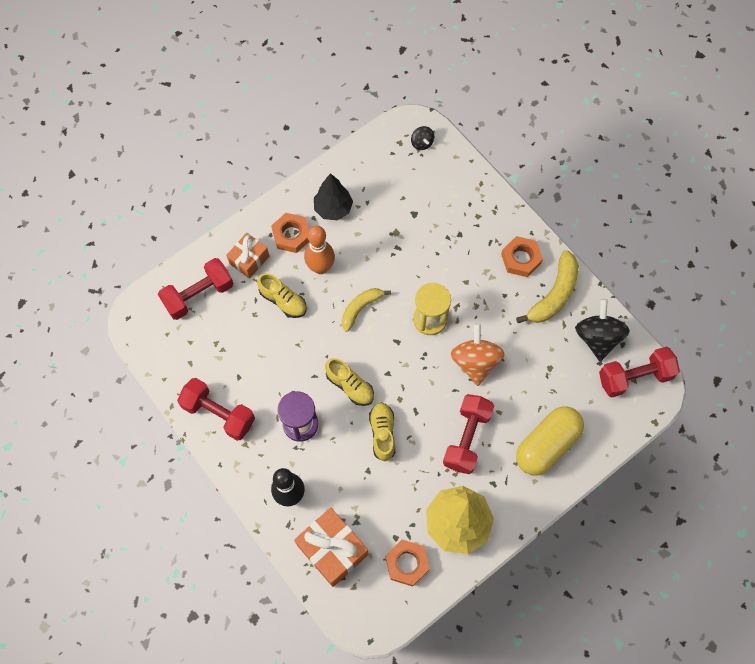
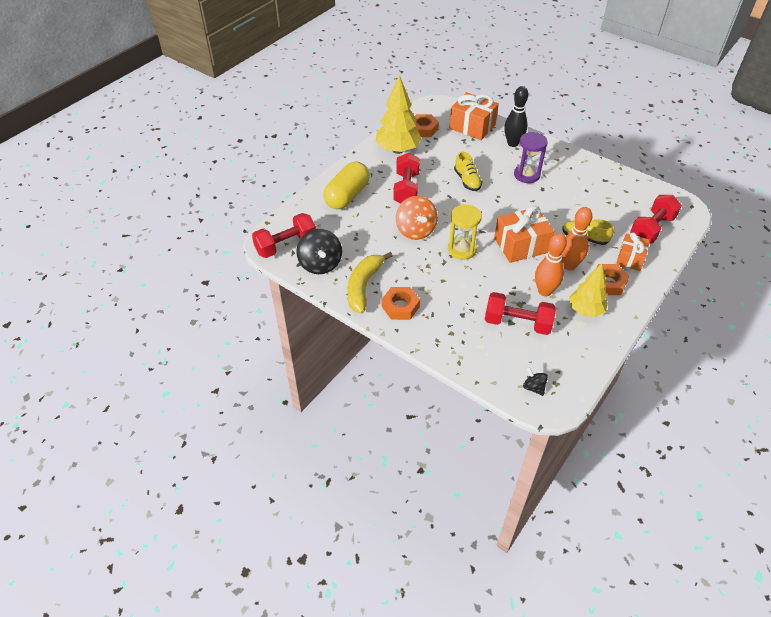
camera: 165 degrees right, 20 degrees down
(219, 413) = (586, 170): red dumbbell -> red dumbbell (517, 323)
(333, 208) = (585, 310): black tree -> yellow tree
(350, 386) = (503, 200): yellow shoe -> none
(360, 308) = (521, 245): yellow banana -> orange gift
(363, 241) = (544, 291): none -> orange bowling pin

